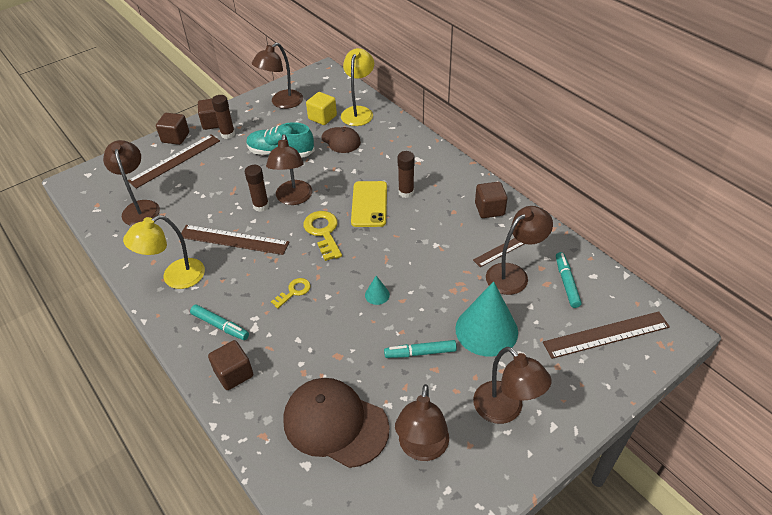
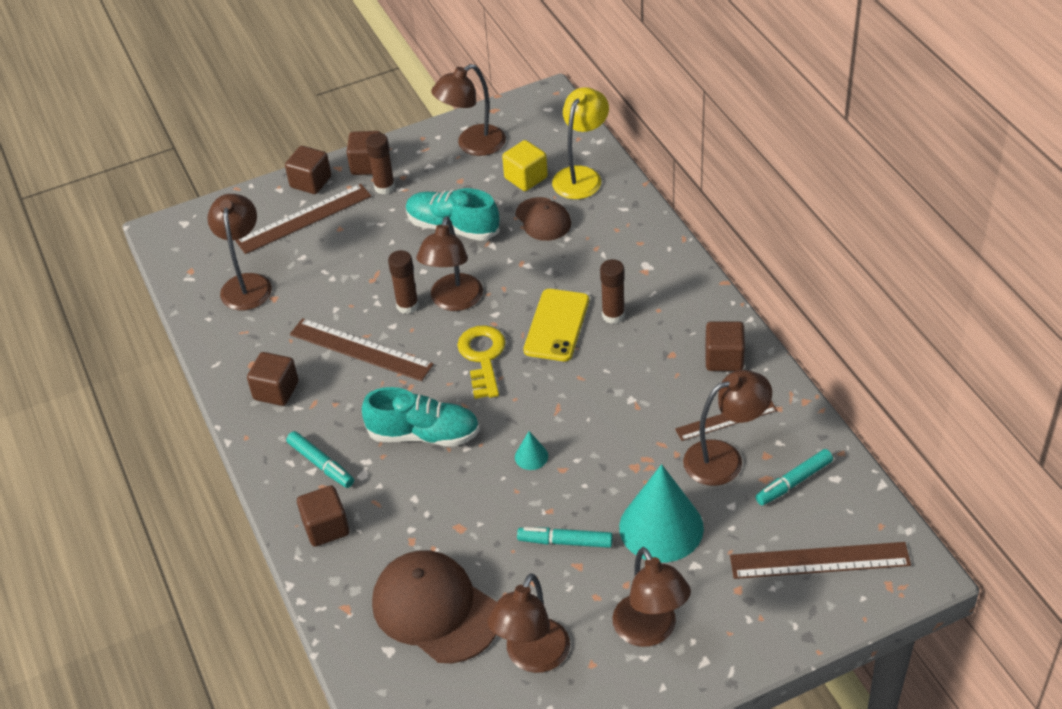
camera: 15 degrees right, 0 degrees up
(175, 278) = (276, 391): yellow lamp -> brown cube
(294, 291) = (424, 434): yellow key -> turquoise shoe
(566, 283) = (793, 482): turquoise marker -> turquoise marker turned 135 degrees counterclockwise

